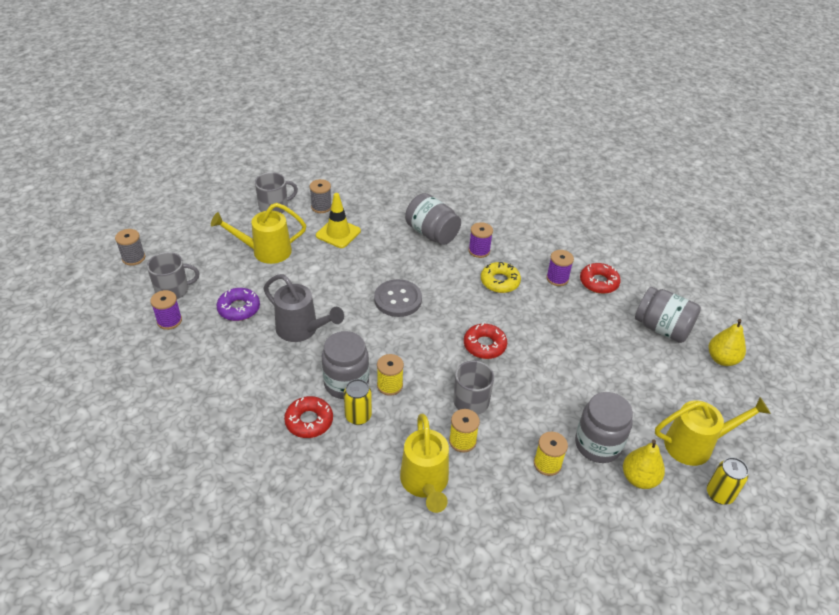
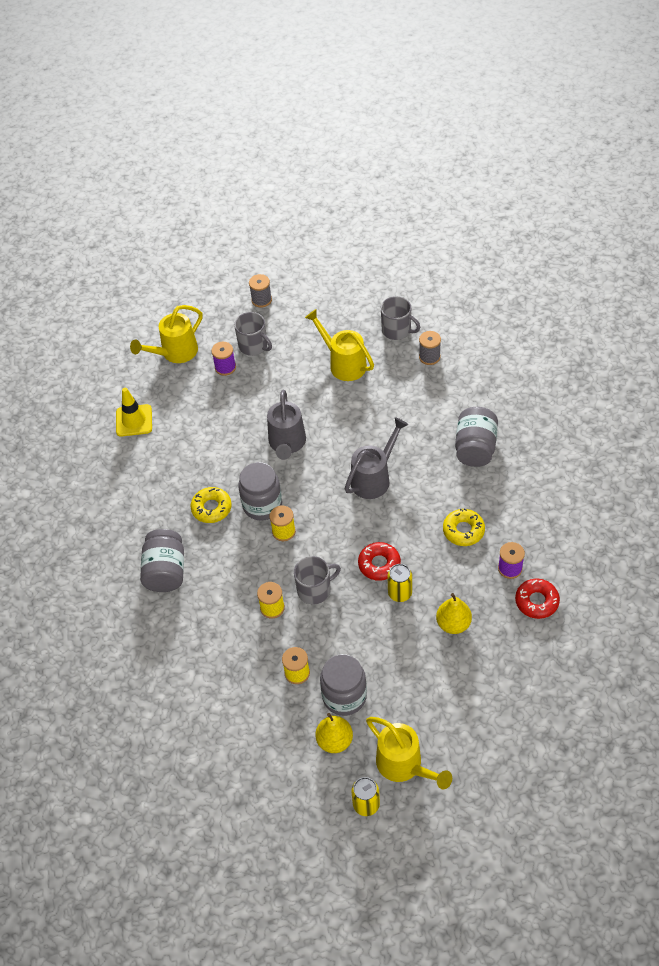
camera: 60 degrees right, 10 degrees up
(239, 308) = (272, 394): purple donut -> none
(309, 421) = (211, 508): red donut -> yellow donut
(338, 233) = (409, 390): yellow traffic cone -> yellow traffic cone (134, 420)
(358, 416) = (240, 532): yellow can -> yellow can (400, 593)
(398, 299) = (374, 478): grey button -> grey watering can
(425, 483) = (217, 608): yellow watering can -> yellow watering can (175, 353)
(479, 251) = (487, 493): purple spool -> none
(662, 328) = (523, 679): grey jar -> grey jar (165, 571)
(722, 359) = (527, 743): yellow pear -> yellow pear (453, 624)

